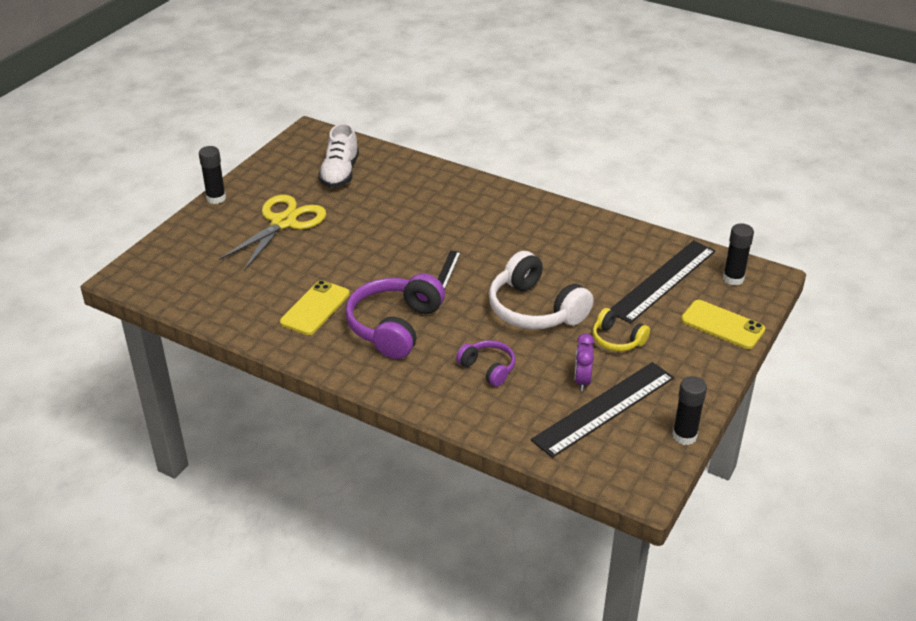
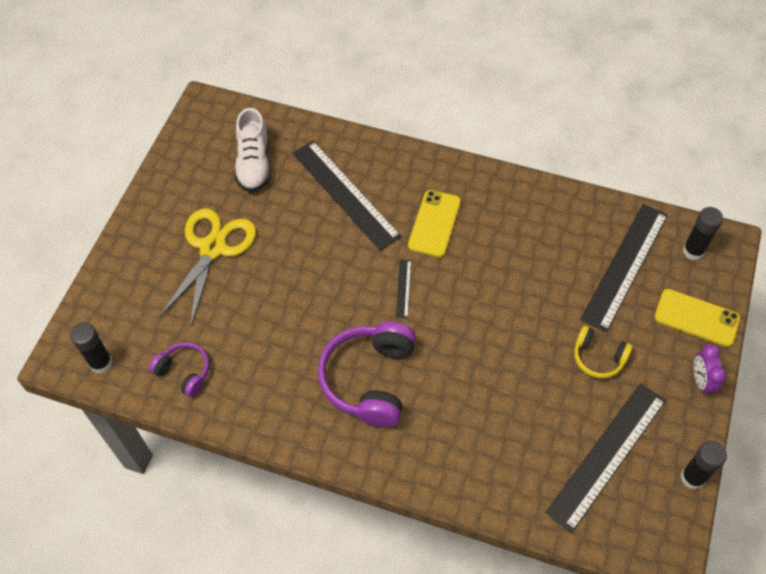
camera: 10 degrees left, 20 degrees up
(216, 198) = (129, 223): black glue stick -> black glue stick (101, 363)
(315, 308) = (280, 368): yellow phone -> yellow phone (434, 223)
(415, 202) = (345, 194): none -> black ruler
(488, 368) = (479, 421): purple headphones -> purple headphones (184, 372)
(535, 309) = (506, 329): white headphones -> none
(582, 381) = (576, 421): purple clock -> purple clock (701, 381)

